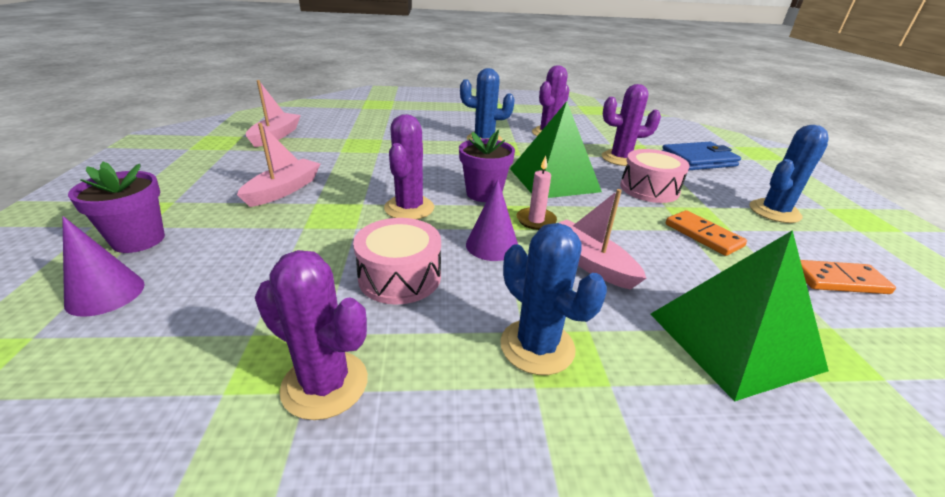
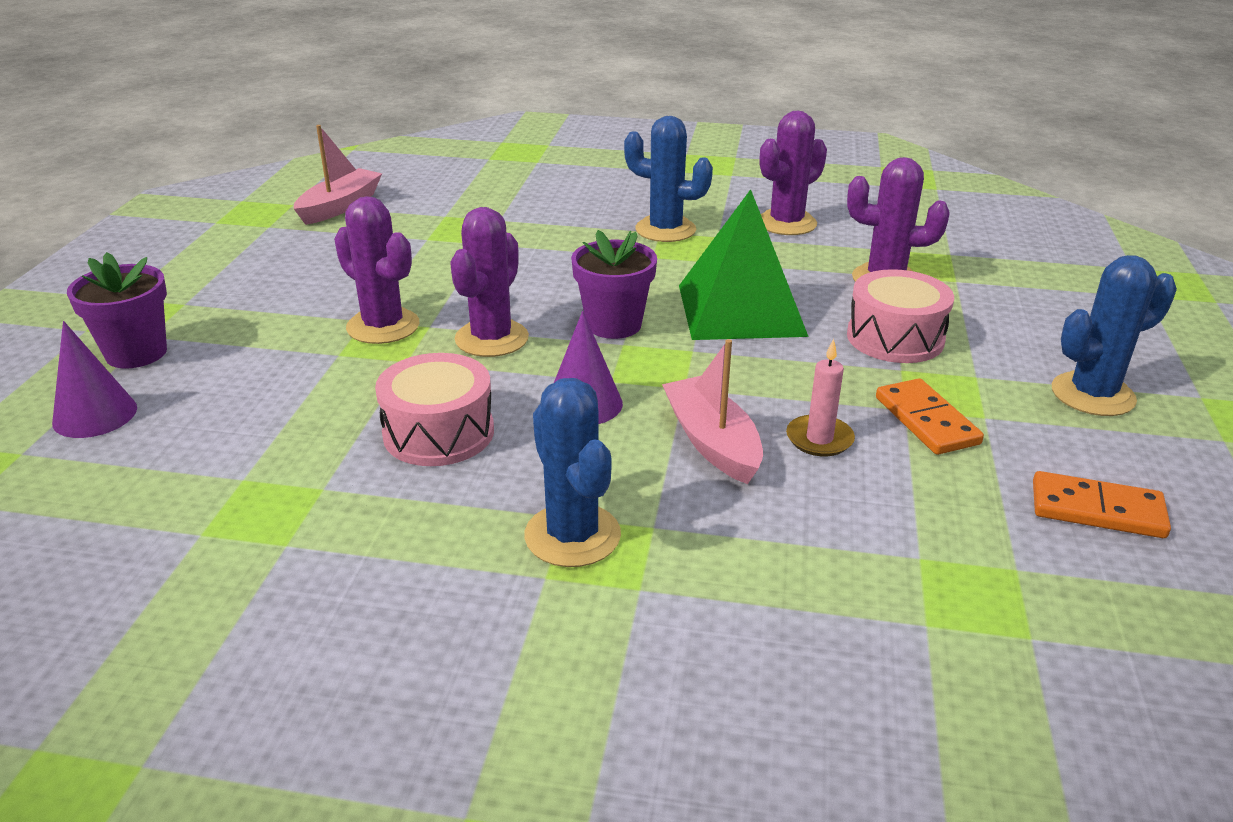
camera: 15 degrees right, 0 degrees up
(284, 190) = (328, 297): pink boat -> none
(325, 384) = (307, 540): purple cactus -> purple cactus (383, 326)
(536, 220) = (670, 373): pink candle -> pink candle (819, 439)
(698, 160) = (1033, 291): blue wallet -> none
(733, 340) = (846, 564): green pyramid -> none

